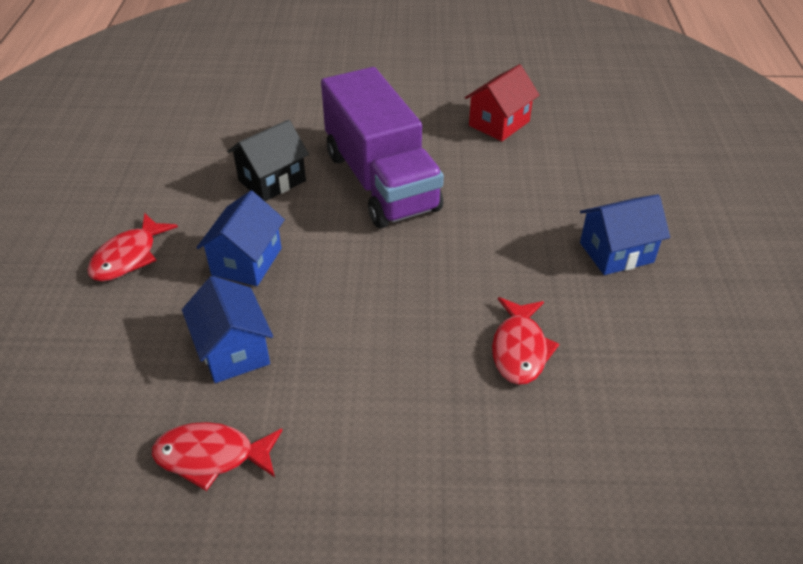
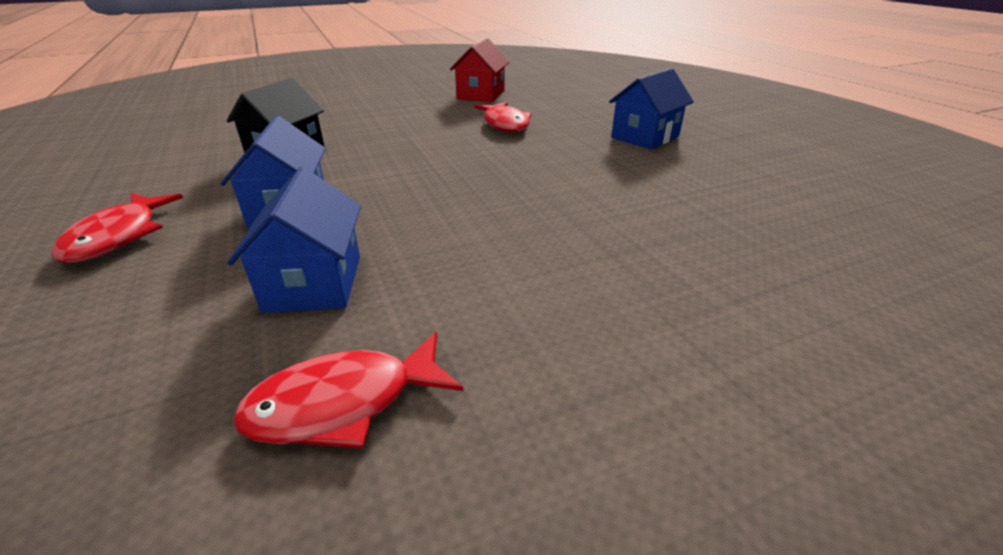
camera: 25 degrees left, 10 degrees down
(233, 351) = (314, 283): blue house -> blue house turned 45 degrees clockwise
(381, 181) = (403, 136): purple truck -> none
(519, 349) = (634, 204): red fish -> red fish (505, 124)

